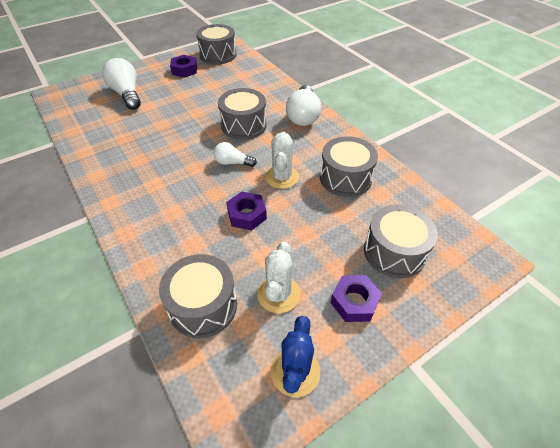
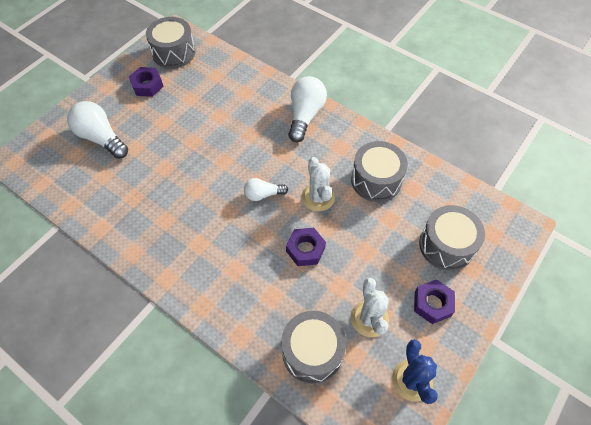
camera: 20 degrees left, 10 degrees up
(243, 125) = (251, 145): grey drum -> none
(303, 116) = (305, 115): white light bulb -> white light bulb turned 150 degrees counterclockwise

